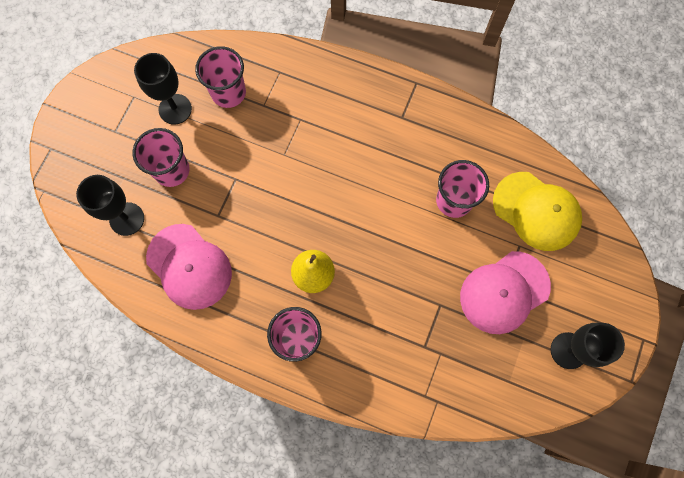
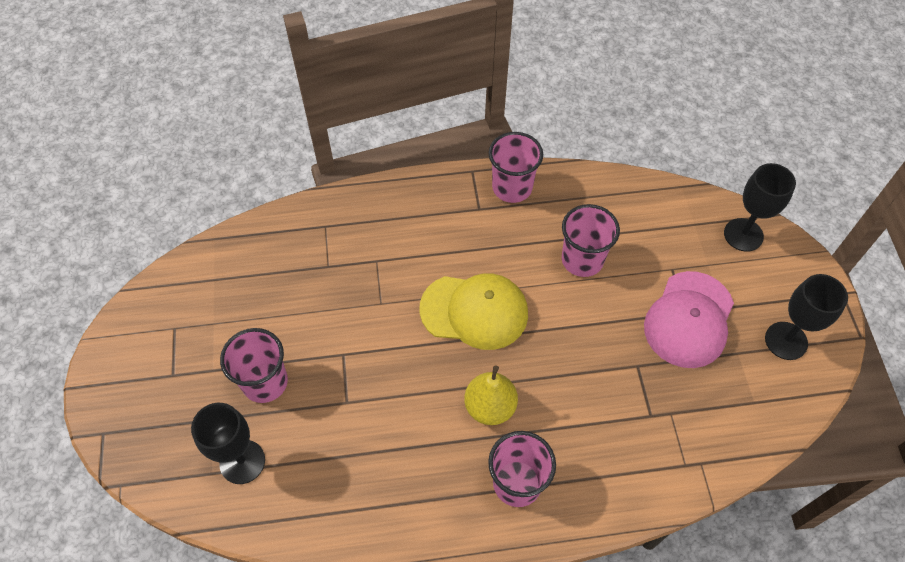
camera: 30 degrees left, 15 degrees down
(175, 109) = (231, 317): black goblet -> black goblet (743, 235)
(189, 266) = (347, 474): pink cap -> none
(228, 93) = (282, 272): pink cup -> pink cup (512, 188)
(536, 211) = (665, 229): yellow cap -> yellow cap (474, 311)

